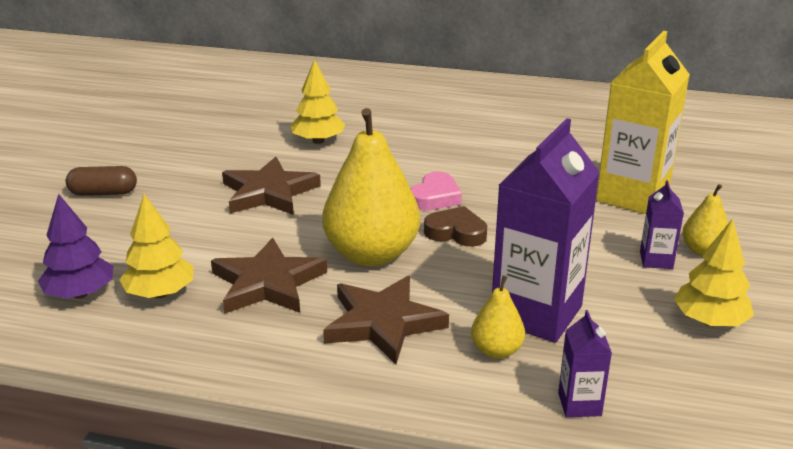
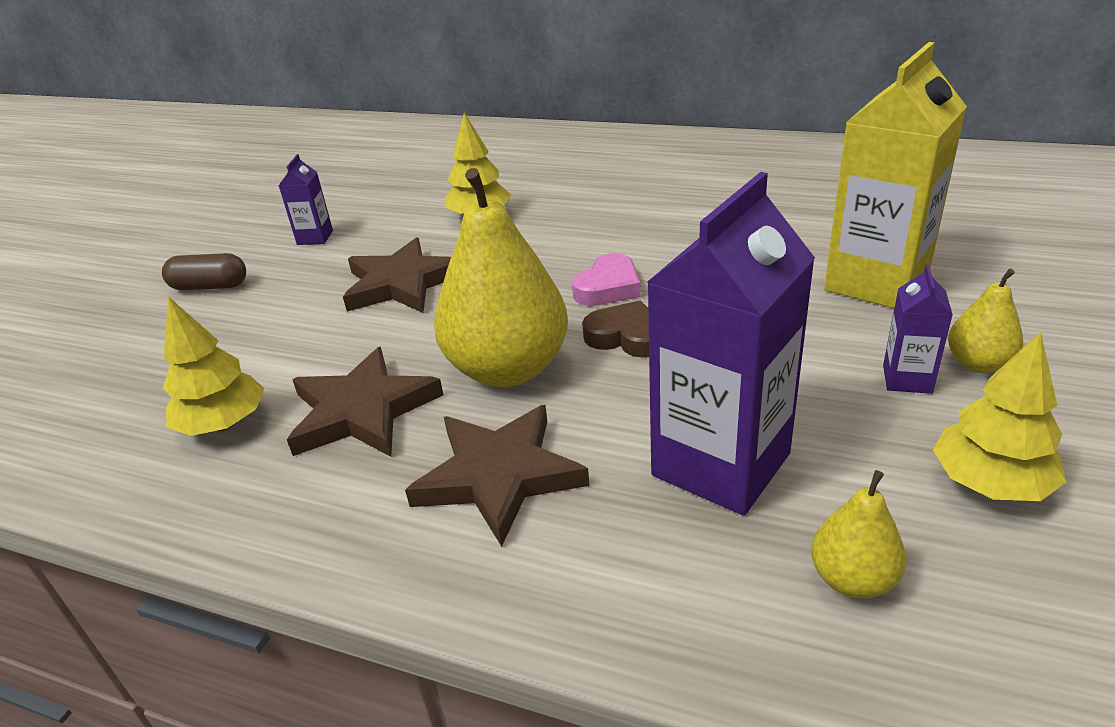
camera: 10 degrees right, 5 degrees up
(80, 293) = (128, 423): purple tree -> none
(496, 351) = (653, 527): yellow pear -> yellow pear (852, 579)
(579, 404) = (770, 632): purple carton -> purple carton (315, 237)

